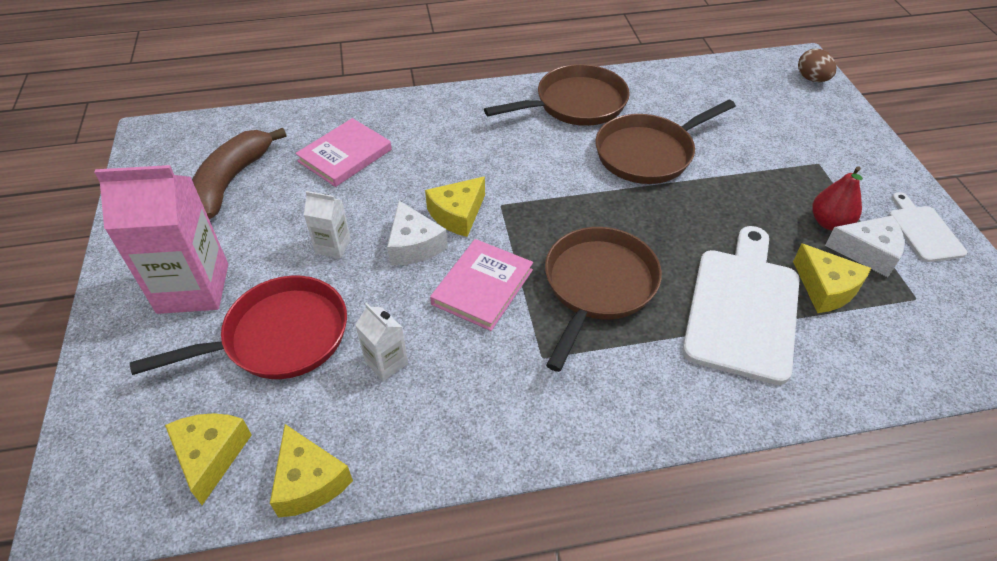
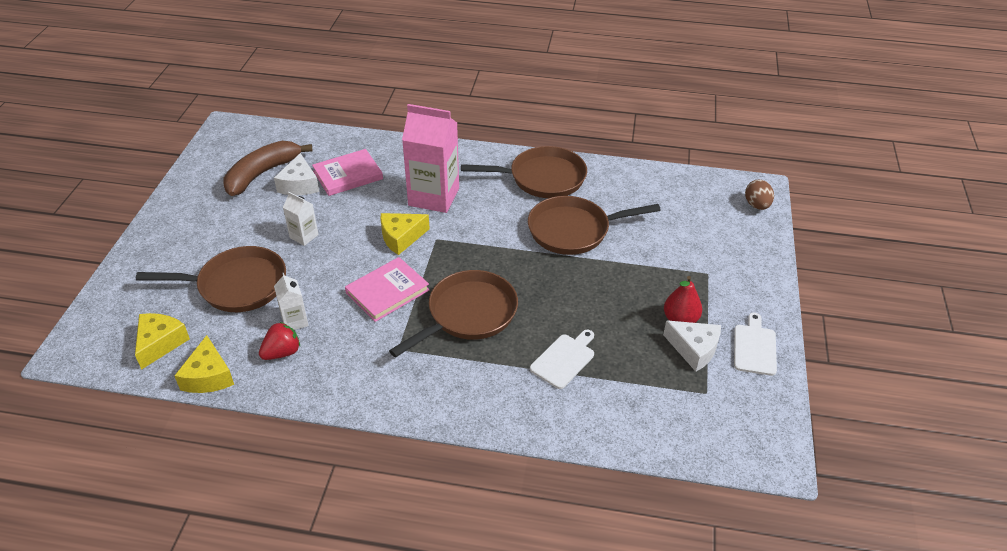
camera: 20 degrees right, 5 degrees down
(193, 288) = (201, 239): pink carton -> pink carton (434, 197)
(278, 337) = (237, 285): red pan -> brown pan
(394, 412) = (282, 352): none -> red strawberry
(414, 245) = (358, 250): white cheese -> white cheese (299, 185)
(742, 308) = (564, 359): white cutting board -> white cutting board, size x0.52
(825, 288) = (639, 365): yellow cheese -> none

